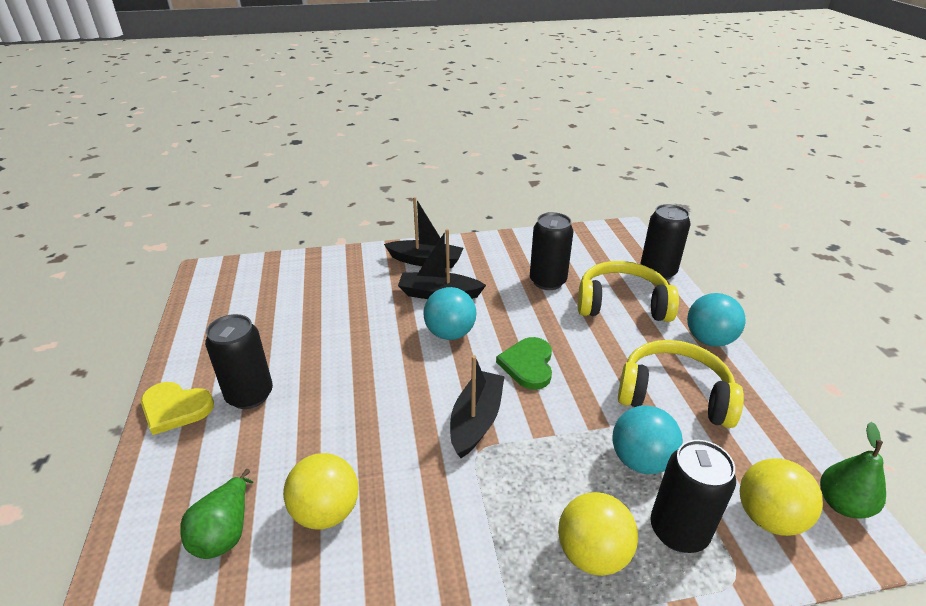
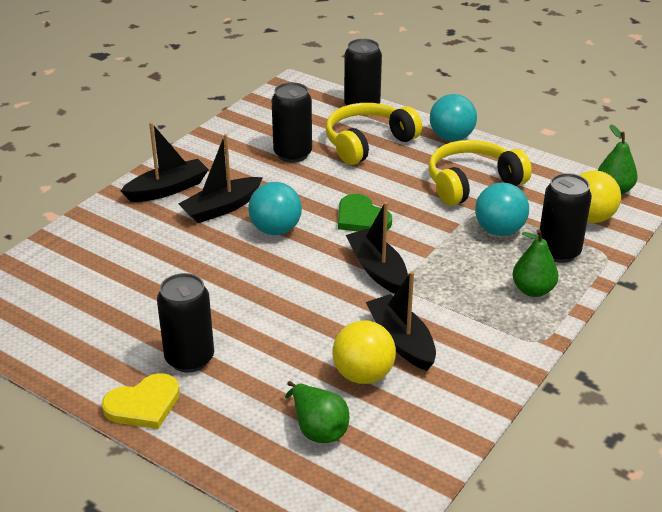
camera: 45 degrees left, 0 degrees up
(400, 504) = (401, 341): none -> black boat
(592, 553) = (533, 290): yellow ball -> green pear

